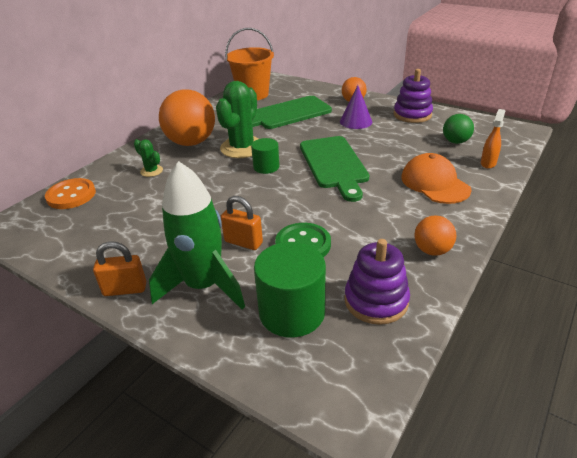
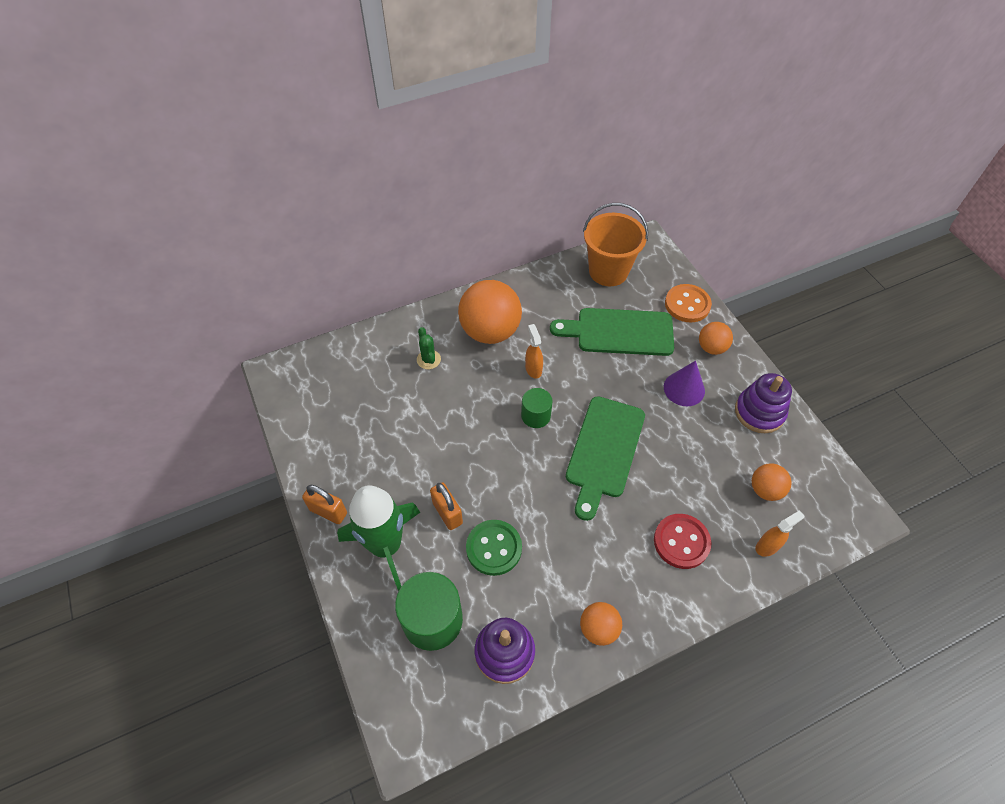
camera: 30 degrees right, 20 degrees up
(71, 195) = (345, 358): orange button -> orange button (687, 304)
(242, 148) = (533, 369): green cactus -> orange spray bottle
(434, 183) = (681, 542): orange cap -> red button
(455, 142) = (765, 490): green ball -> orange ball

